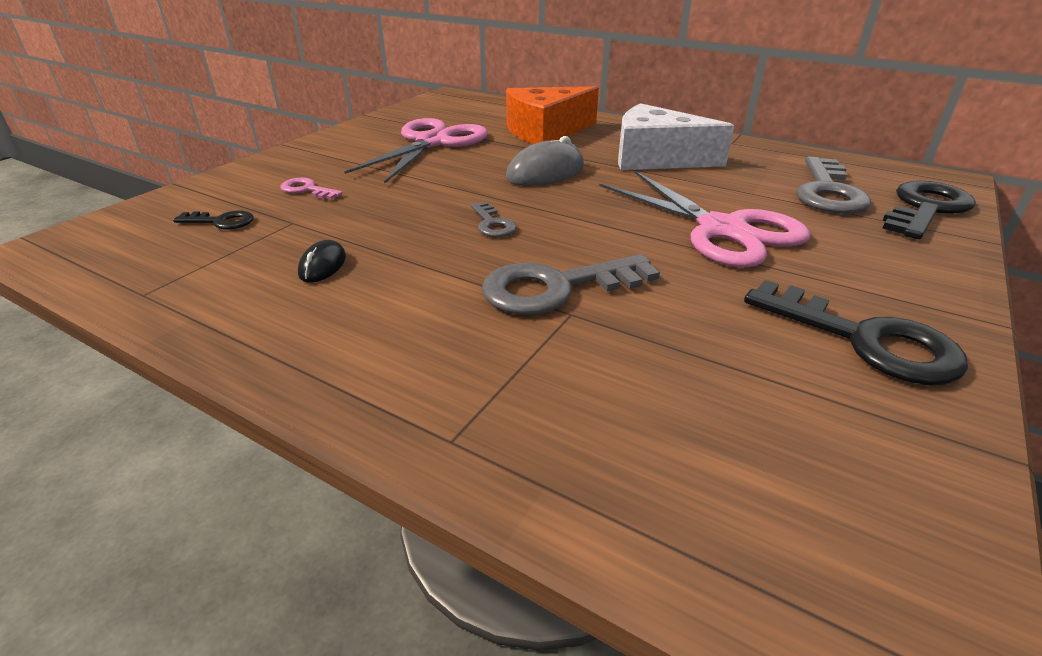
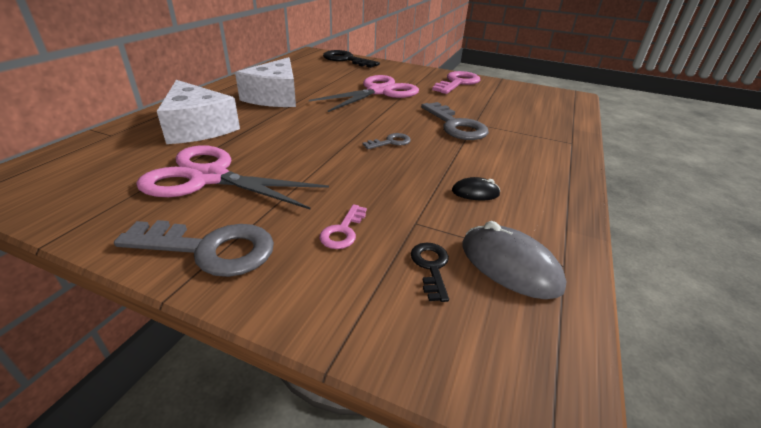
camera: 100 degrees left, 0 degrees up
(545, 173) = (300, 128): grey mouse -> grey mouse (509, 266)
(546, 131) = (198, 127): orange cheese -> white cheese
(828, 192) = (329, 70): grey key -> grey key (210, 249)
(864, 340) = (458, 83): black key -> pink key

